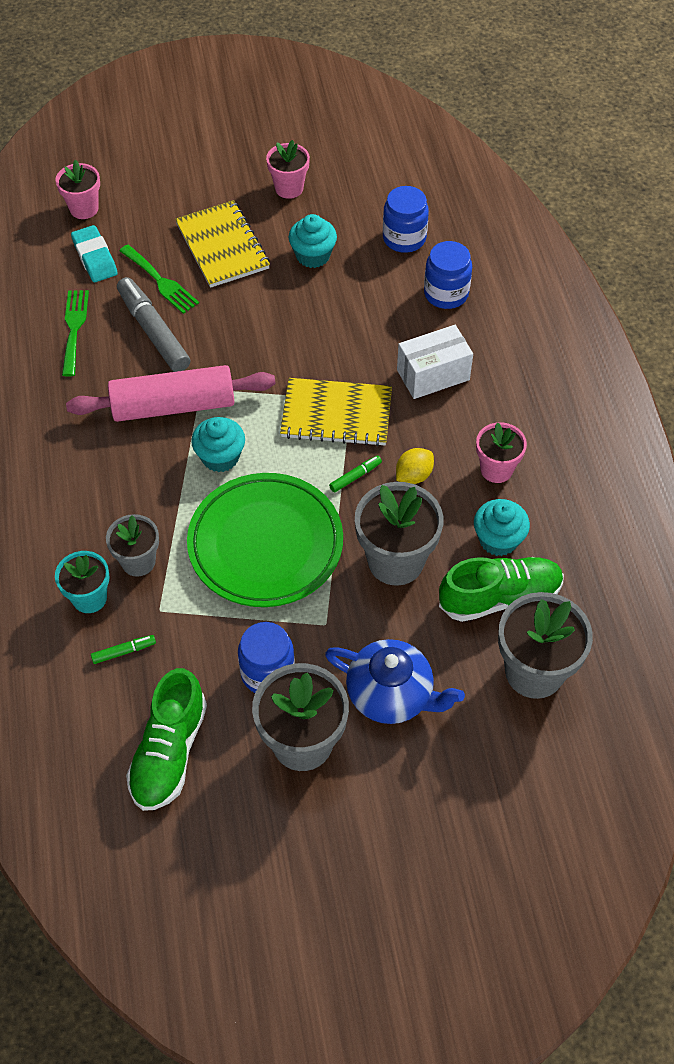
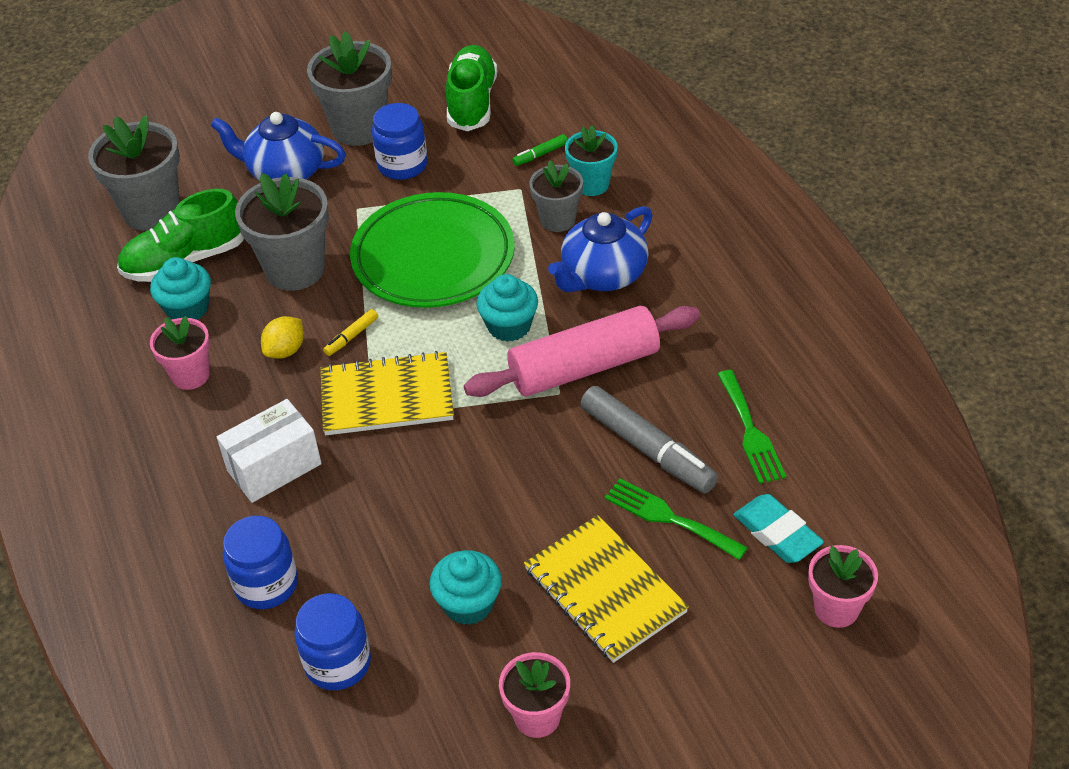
camera: 170 degrees right, 10 degrees down
(122, 490) = (603, 275): none -> blue teapot
(355, 476) = (351, 337): green marker -> yellow marker

